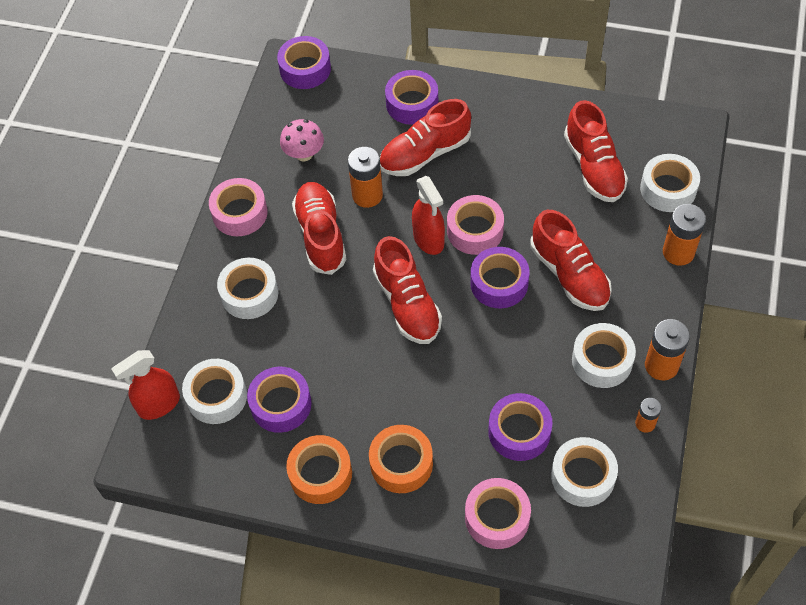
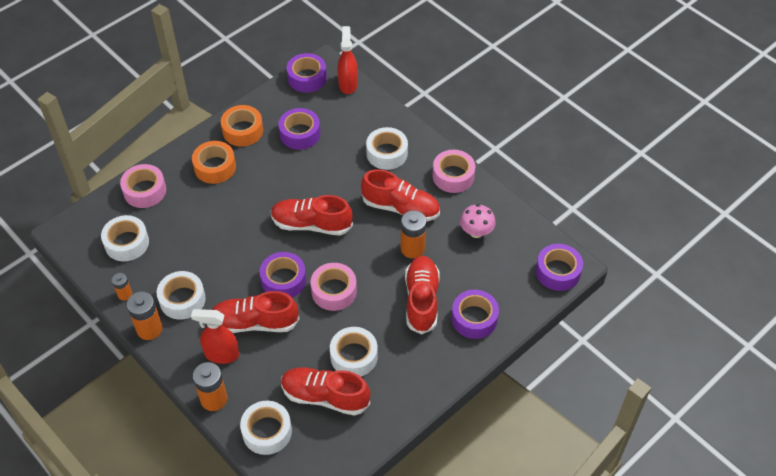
camera: 120 degrees right, 5 degrees down
(217, 396) = (330, 109): white tape -> white tape (354, 356)
(428, 239) = (349, 262): red spray bottle -> red spray bottle (221, 354)
(519, 432) = (180, 230): purple tape -> purple tape (307, 78)

